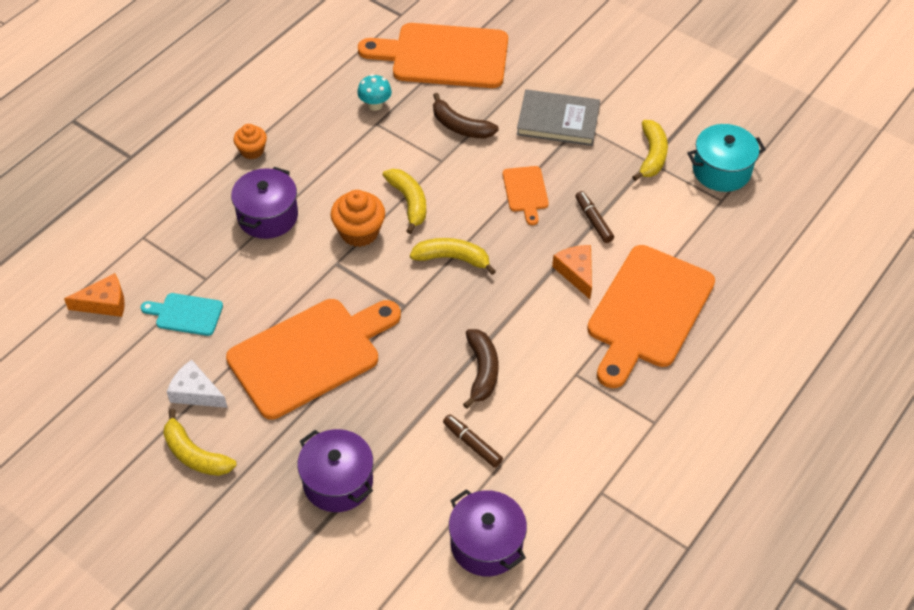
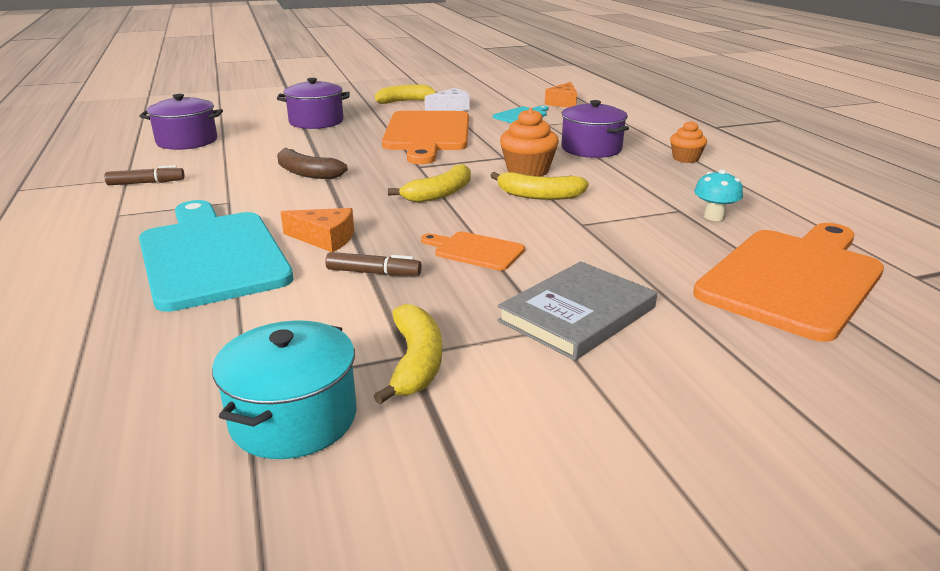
camera: 125 degrees right, 25 degrees down
(460, 126) = (631, 249): brown banana -> none
(472, 444) = (258, 155): brown marker -> brown marker (146, 183)
(648, 312) = (211, 255): orange cutting board -> turquoise cutting board
(652, 156) = (415, 363): yellow banana -> yellow banana turned 135 degrees counterclockwise

